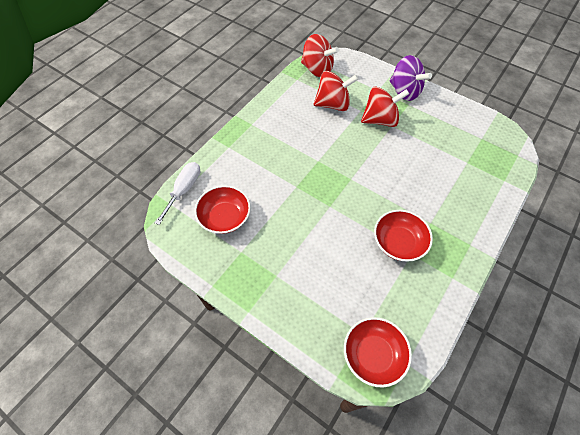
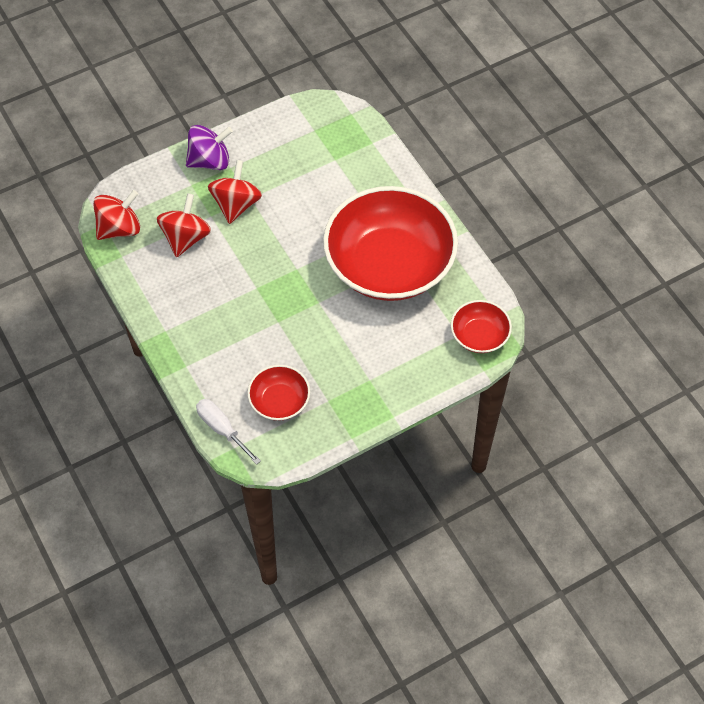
camera: 65 degrees left, 0 degrees up
(398, 242) = (389, 264): red bowl -> red bowl, size x2.24

